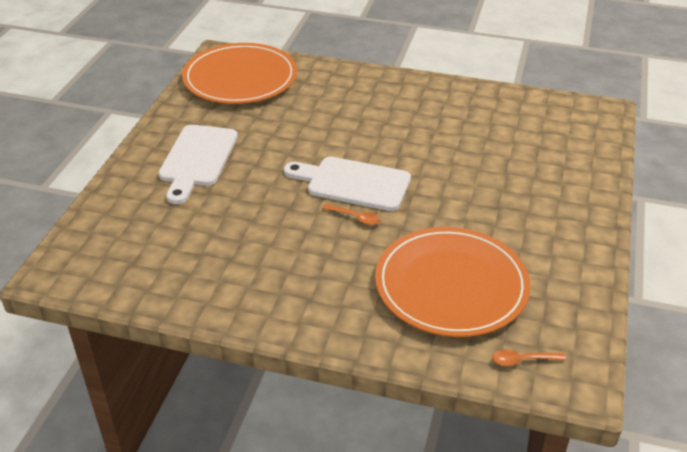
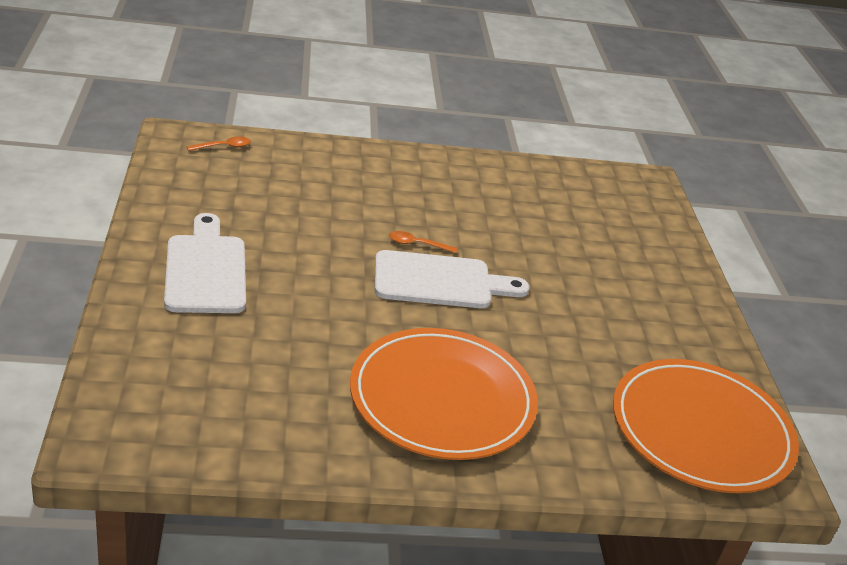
camera: 155 degrees right, 5 degrees down
(197, 159) = (634, 293): white cutting board -> white cutting board (206, 270)
(451, 285) = (297, 192): orange plate -> orange plate (442, 399)

